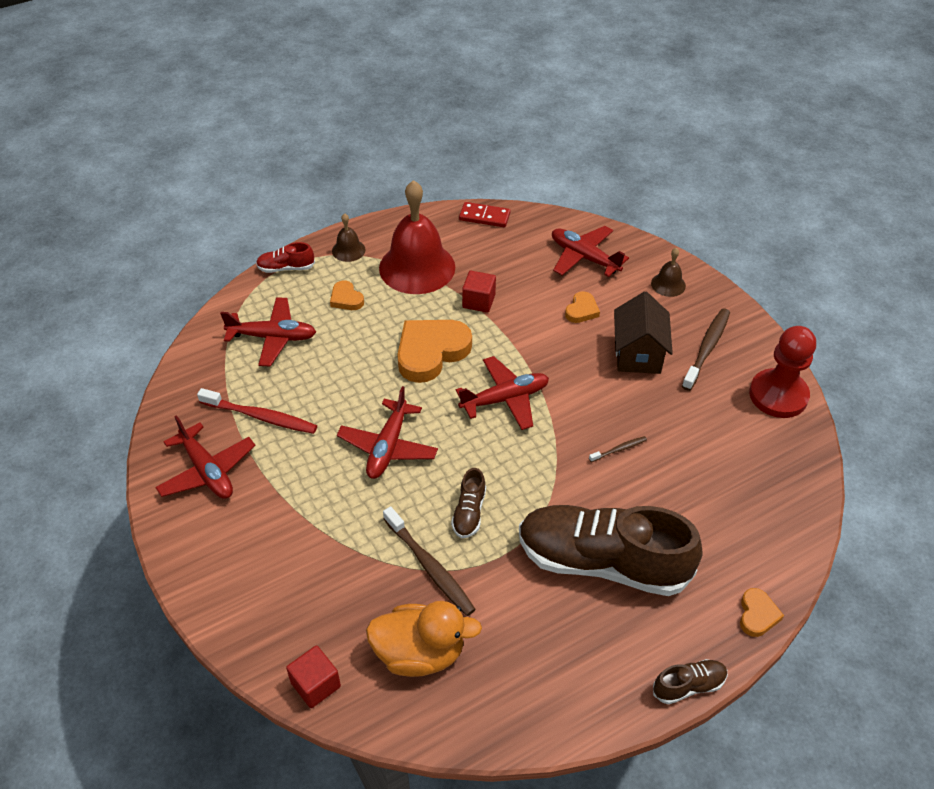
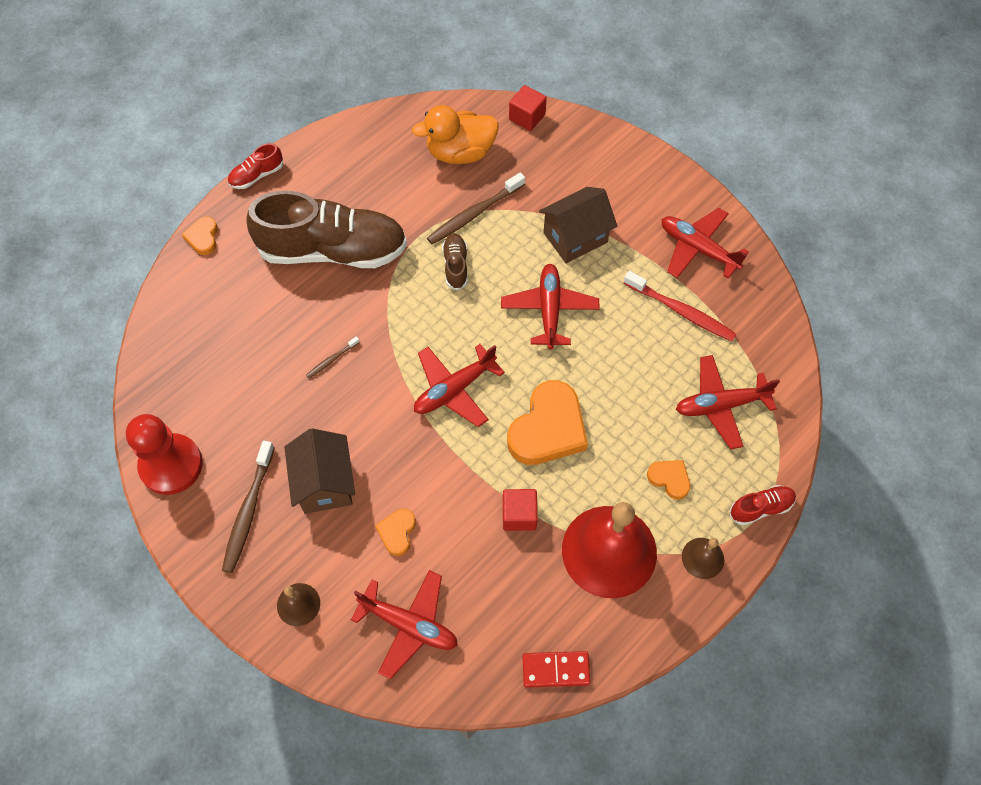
camera: 165 degrees right, 15 degrees up
(261, 417) = (681, 311): red toothbrush -> red toothbrush turned 150 degrees counterclockwise
(328, 513) = (575, 237): none -> brown house
(430, 567) = (474, 214): brown toothbrush -> brown toothbrush turned 75 degrees counterclockwise
(688, 686) = (257, 175): brown shoe -> red shoe

